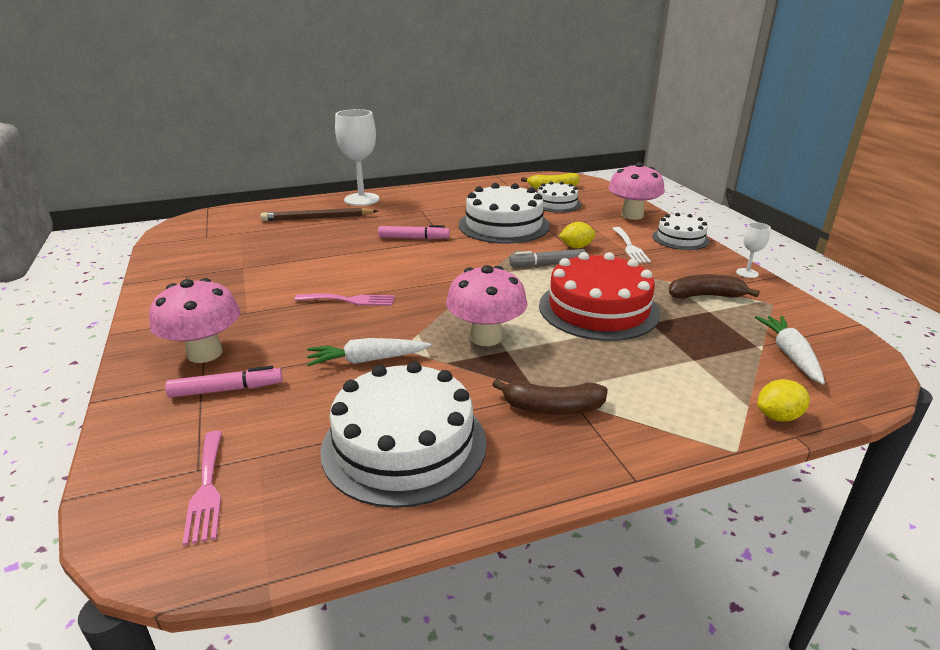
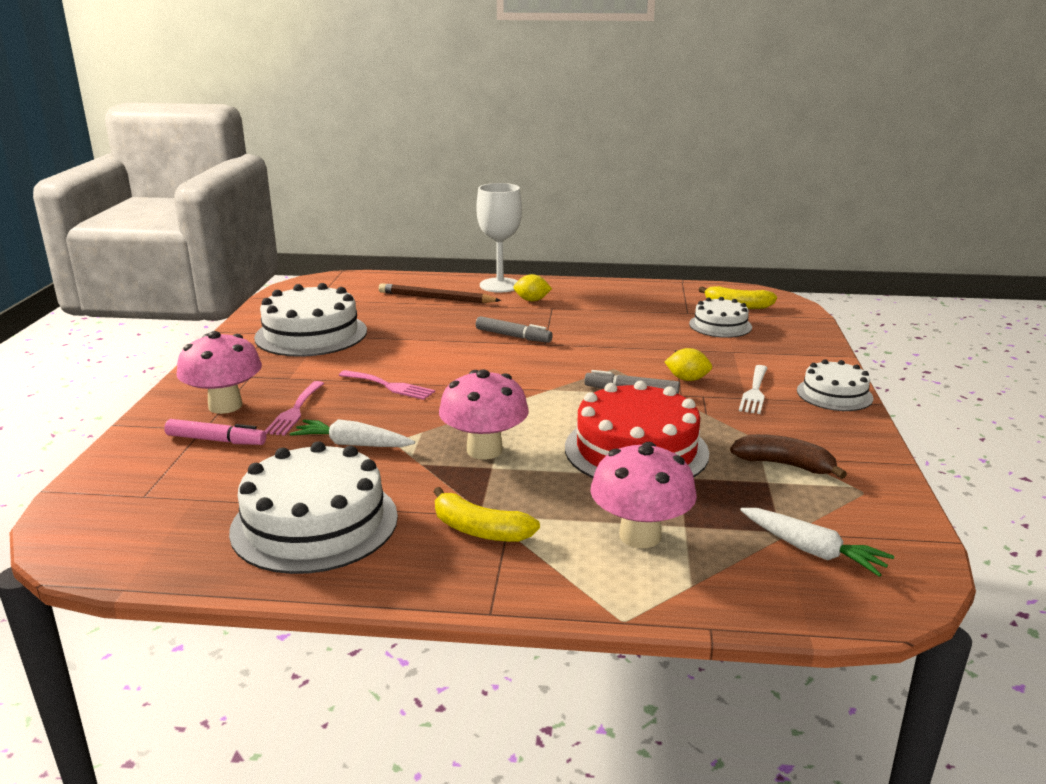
camera: 25 degrees right, 5 degrees down
(206, 489) = (137, 512): pink fork -> pink fork (295, 411)
(414, 238) = (513, 336): pink marker -> grey marker
(504, 225) = (628, 339): white cake -> white cake (311, 334)
(552, 408) = (479, 530): brown banana -> yellow banana
(632, 215) = (803, 355): pink mushroom -> pink mushroom (640, 536)
(747, 273) = (875, 451): white goblet -> none
(778, 416) = (713, 604): yellow lemon -> yellow lemon (532, 300)
(790, 355) = (812, 551): white carrot -> white carrot turned 105 degrees clockwise

